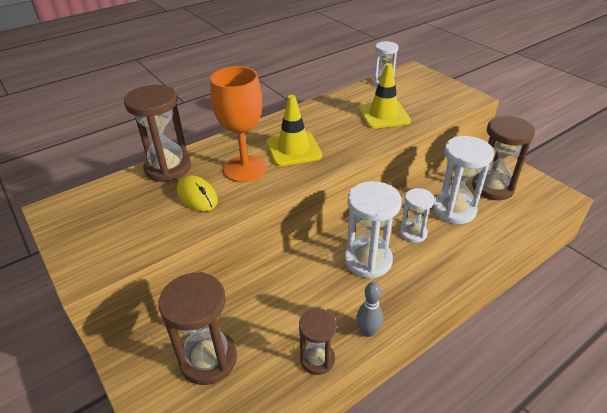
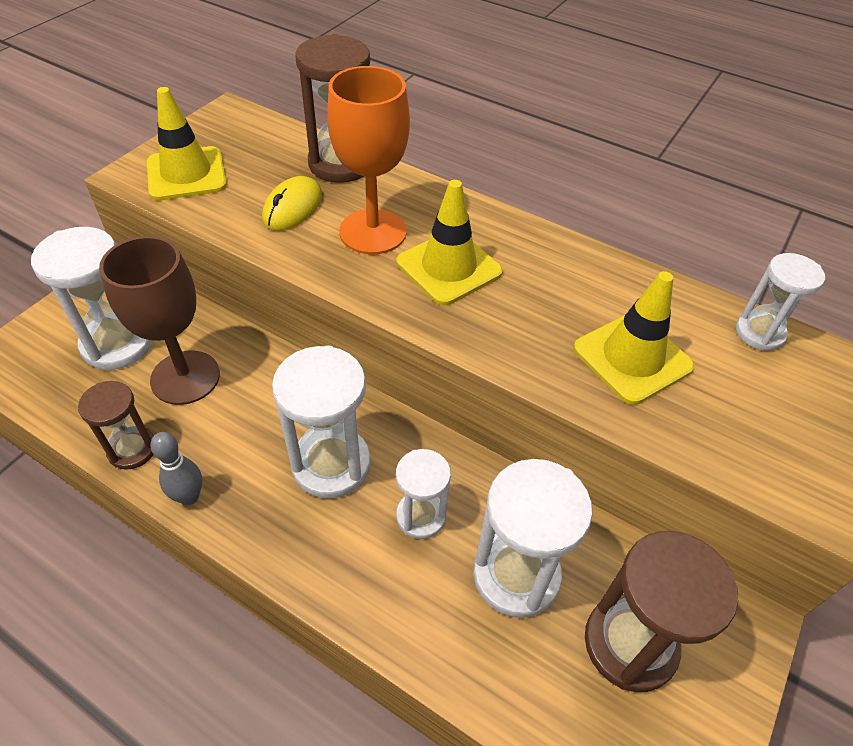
camera: 65 degrees right, 10 degrees up
(114, 242) = (186, 174): none -> yellow traffic cone
(208, 359) = (117, 344): brown hourglass -> white hourglass
(266, 320) = (185, 377): none -> brown goblet

